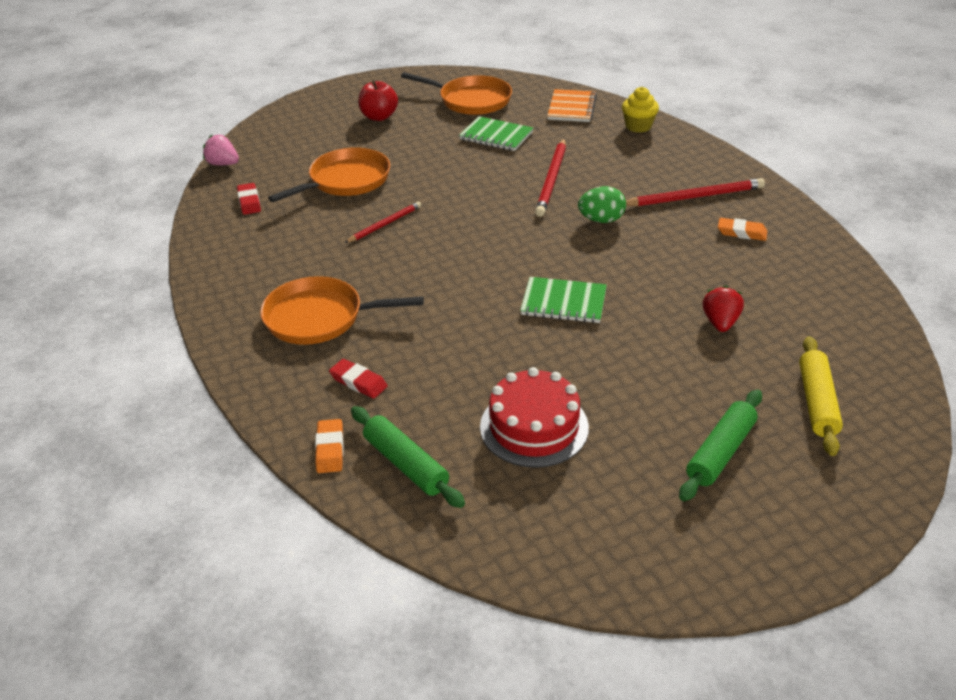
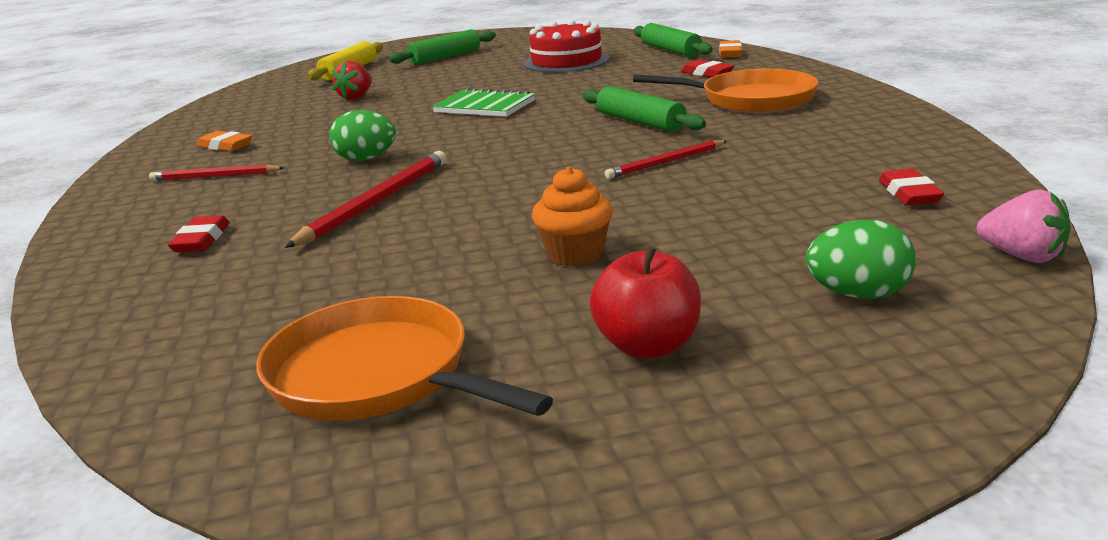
camera: 165 degrees left, 15 degrees down
(298, 141) = (858, 295): none -> green egg
(346, 180) = (731, 215): orange pan -> none
(411, 276) = (640, 122): none -> green rolling pin
(419, 152) = (575, 254): none -> orange cupcake
(496, 136) = (399, 276): green notebook -> none
(571, 108) = (172, 329): orange notebook -> none
(624, 148) = (201, 240): none -> red eraser
(638, 126) = (114, 276): yellow cupcake -> none
(694, 197) = (214, 176): red pencil -> red pencil, size x0.62

